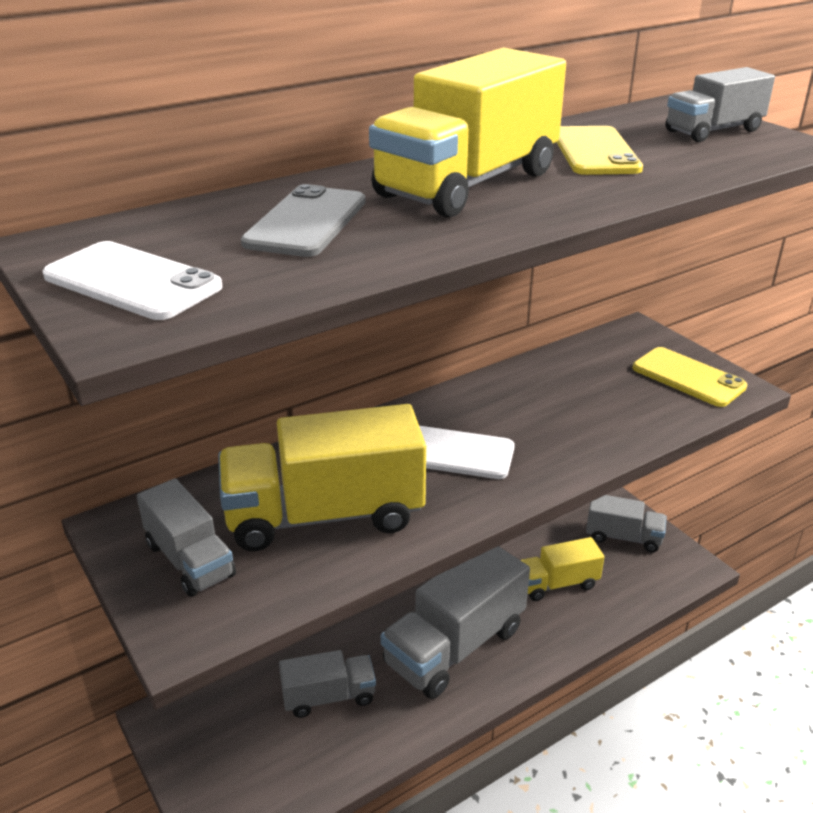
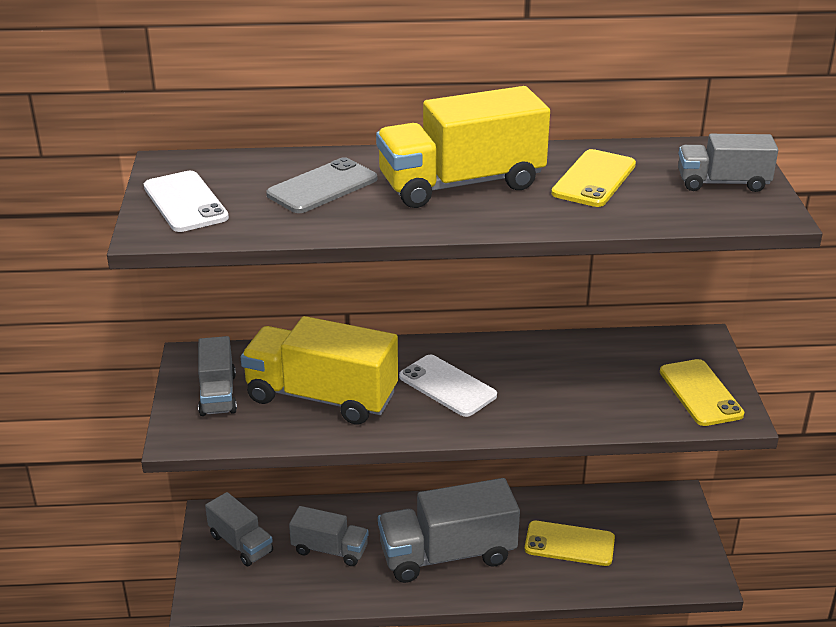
camera: 30 degrees right, 0 degrees up
(557, 584) = (569, 544): yellow truck -> yellow phone
(623, 537) = (662, 531): grey truck -> grey truck (241, 543)

